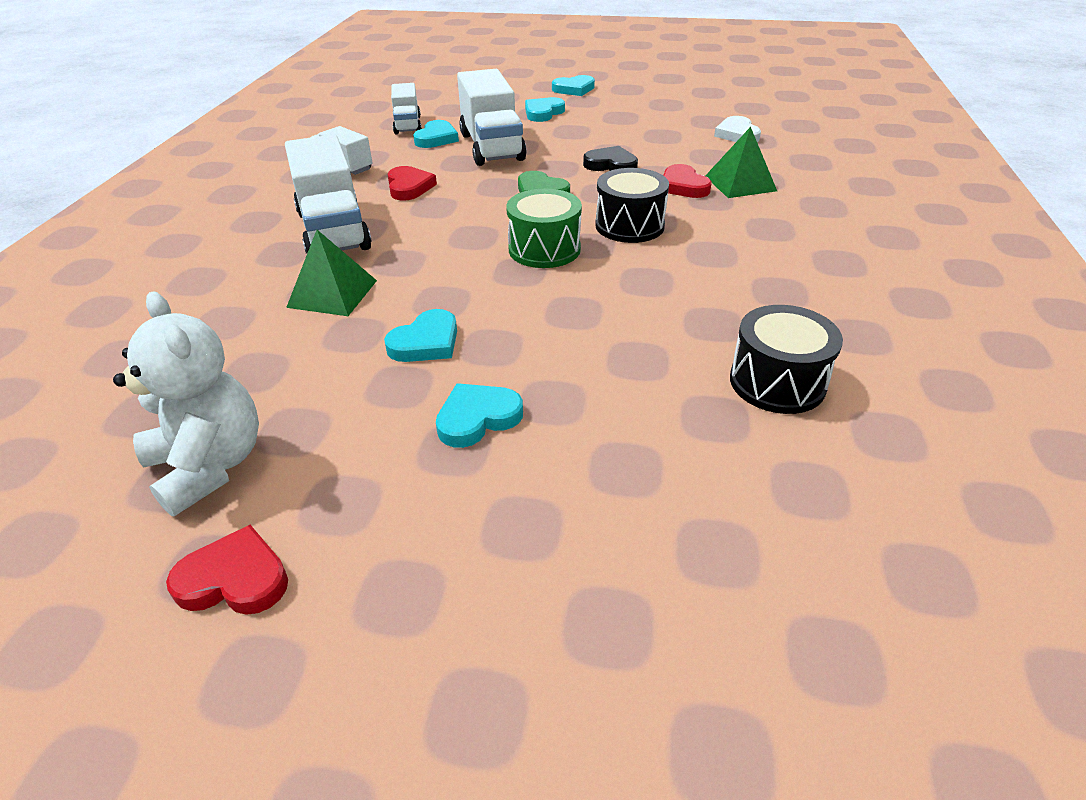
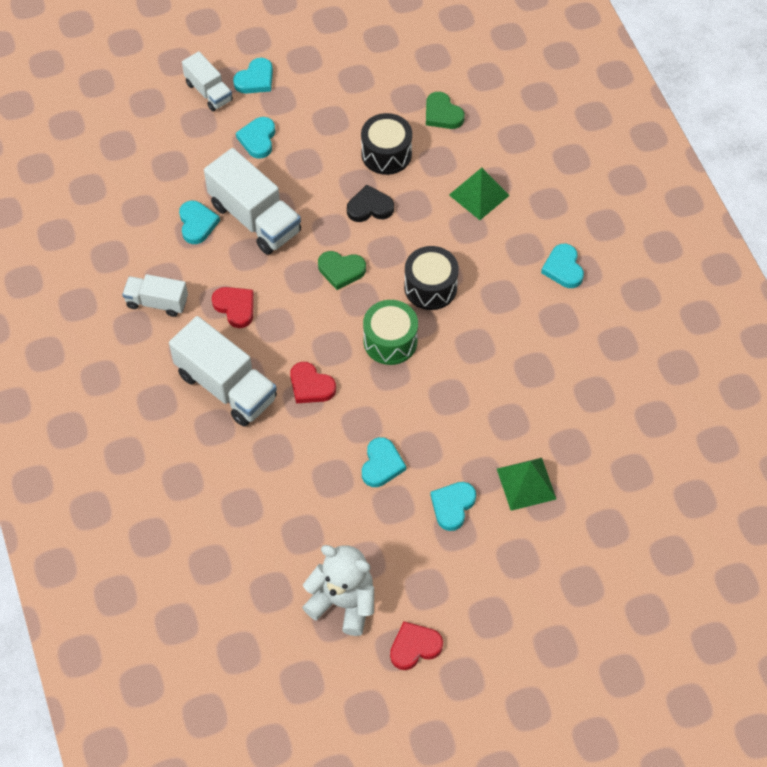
camera: 30 degrees left, 20 degrees up
(332, 293) = (287, 450): green pyramid -> green pyramid (526, 484)
(407, 125) = (152, 211): white truck -> white truck (209, 92)
(683, 186) = (440, 217): red heart -> red heart (311, 386)
(737, 134) = (442, 114): white heart -> green heart
(777, 382) = (589, 405): black drum -> black drum (386, 154)
(813, 253) = (563, 268): none -> turquoise heart

